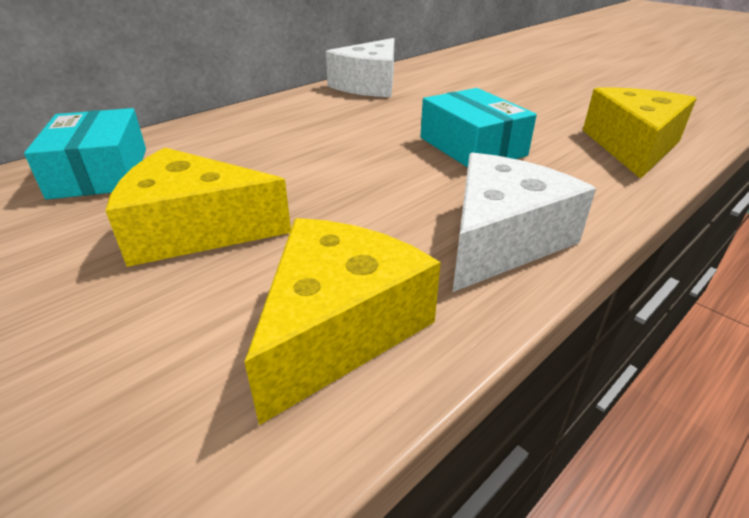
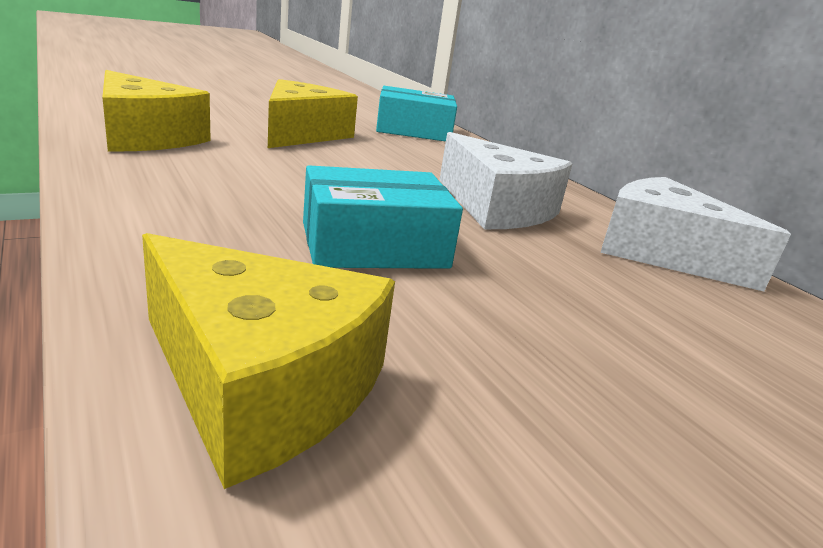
camera: 100 degrees right, 10 degrees down
(501, 239) = (157, 192): white cheese -> white cheese (497, 207)

